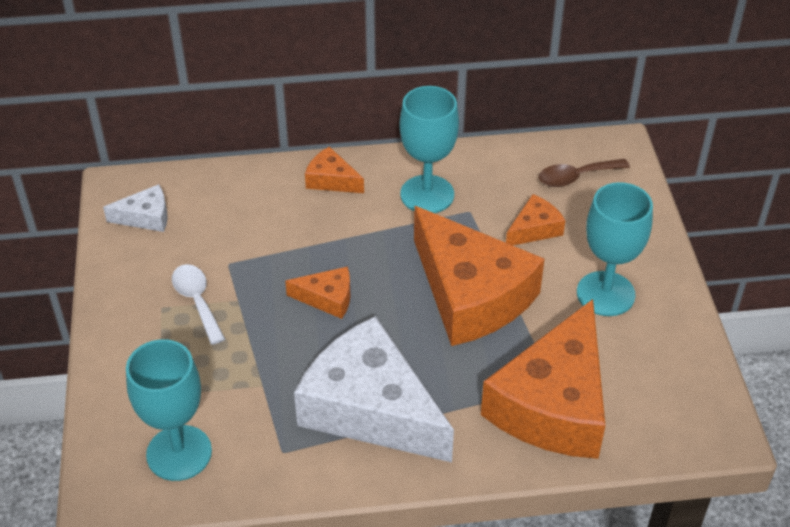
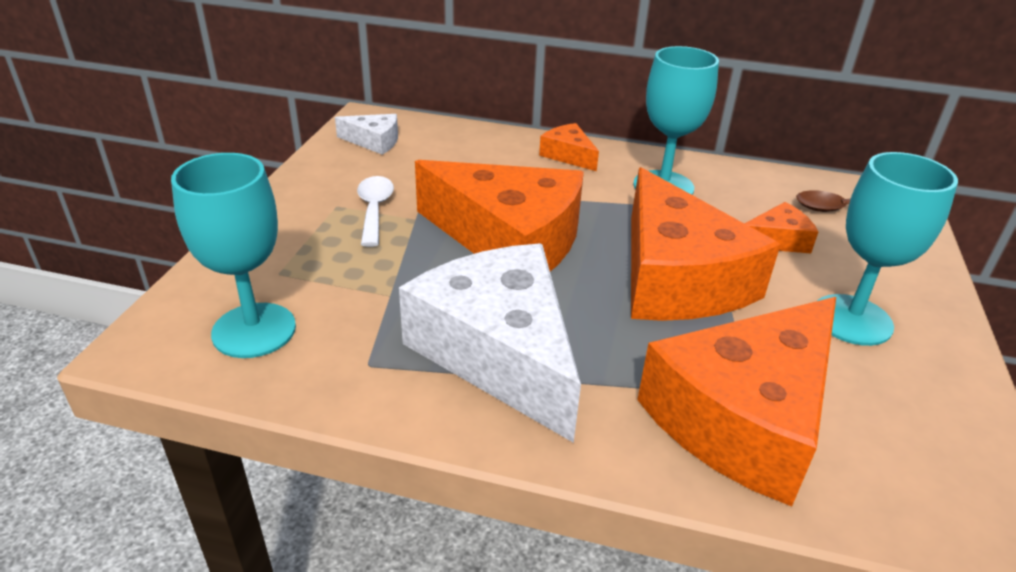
camera: 20 degrees right, 10 degrees down
(327, 298) = (510, 240): orange cheese -> orange cheese, size x2.28

